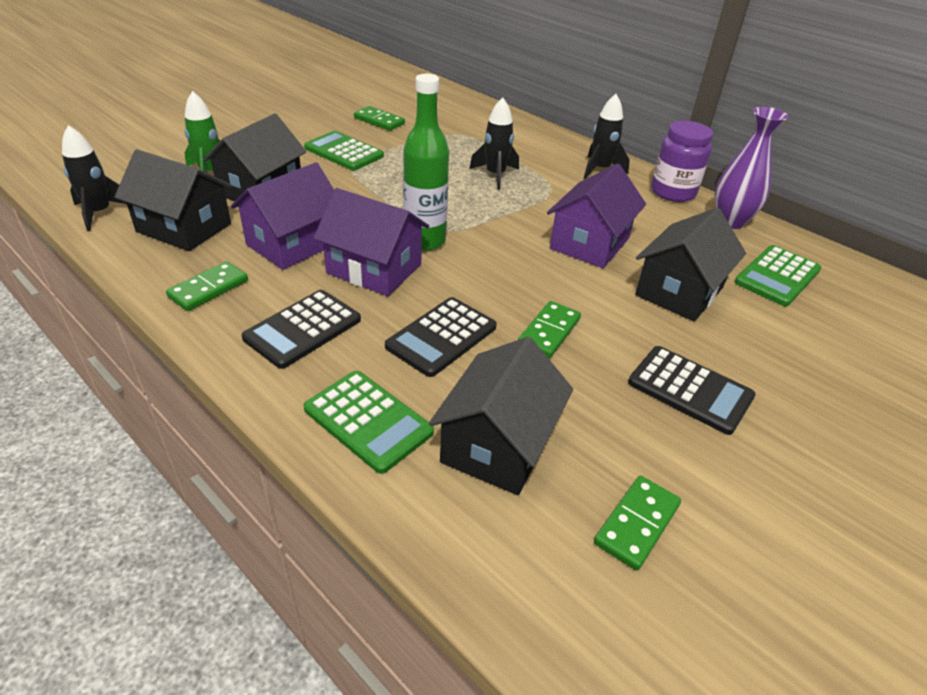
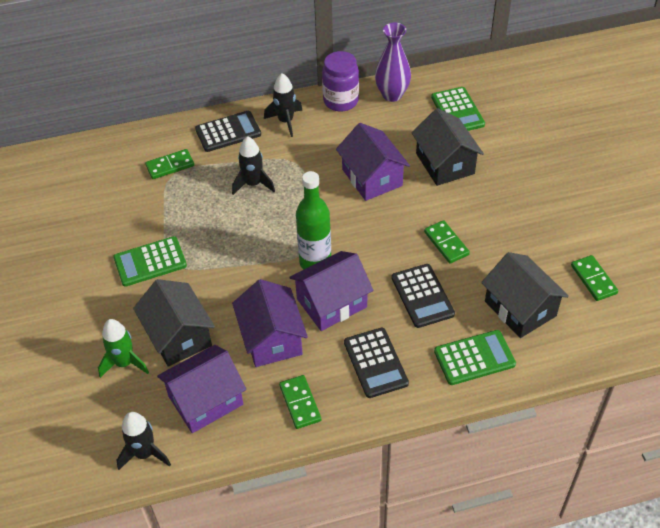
camera: 55 degrees left, 10 degrees up
(184, 228) = (206, 400): black house -> purple house
(379, 121) = (109, 217): green domino -> green domino (170, 166)
(690, 390) = (524, 209): black calculator -> black calculator (228, 132)

